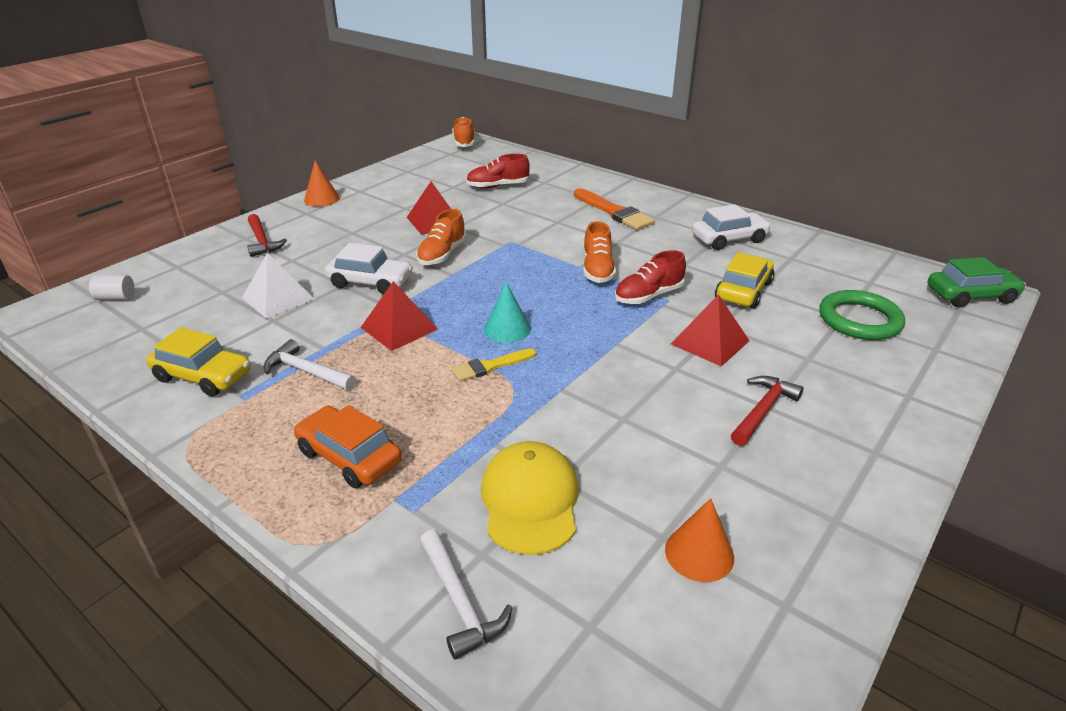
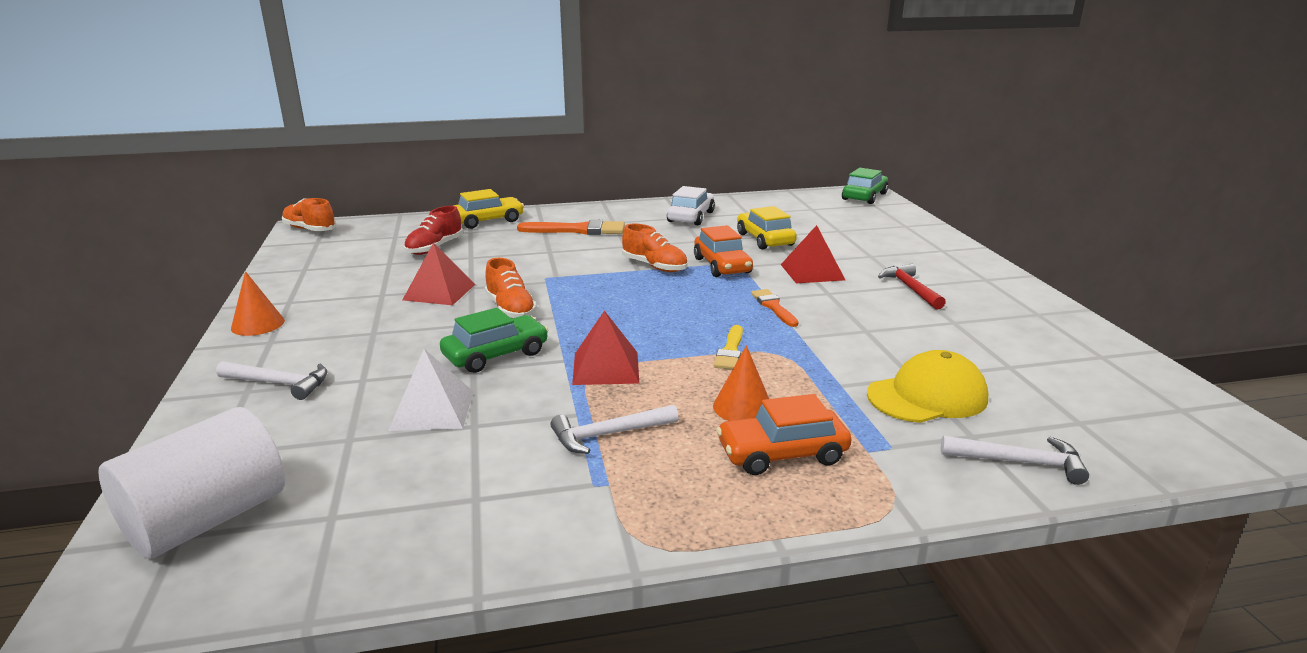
camera: 50 degrees left, 10 degrees down
(116, 298) = (207, 519): white cylinder -> white cylinder, size x2.42
(203, 376) = (520, 498): yellow car -> yellow car (487, 221)
(262, 241) = (279, 383): red hammer -> white hammer
(370, 282) = (496, 355): white car -> green car
(507, 329) = (685, 326): turquoise cone -> none
(530, 501) = (927, 396): yellow cap -> yellow cap turned 120 degrees clockwise
(602, 353) = (773, 307): none -> orange brush
(648, 296) = (722, 266): red shoe -> orange car
(699, 553) = (1036, 362): orange cone -> orange cone (742, 407)
(859, 320) = (849, 228): green ring -> none

